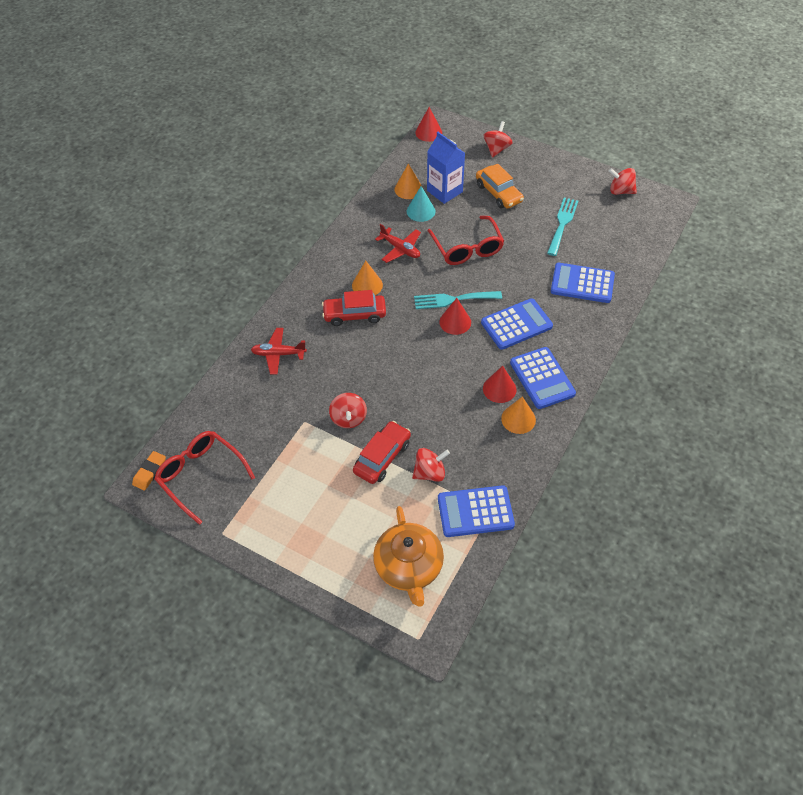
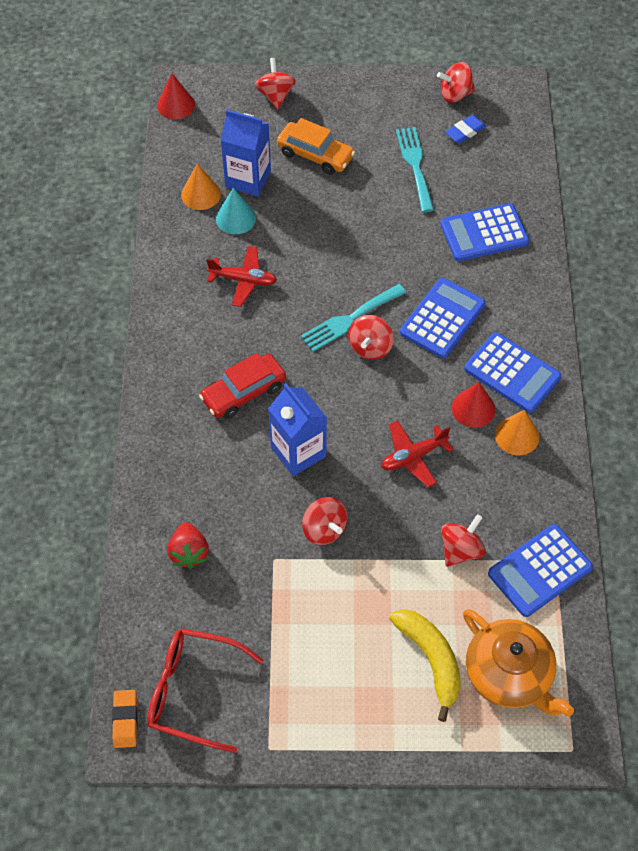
camera: 30 degrees left, 5 degrees up
(255, 393) = (189, 552): none -> red strawberry
(278, 354) = (183, 488): red plane -> red plane (413, 456)
(362, 531) = (431, 659): none -> yellow banana
(364, 365) = (298, 452): none -> blue carton
(367, 285) = (233, 346): orange cone -> none
(382, 457) = (395, 558): red car -> none
(455, 322) = (370, 347): red cone -> red spinning top
(467, 248) = (324, 244): red glasses -> none
(612, 216) = (465, 131): none -> blue eraser

